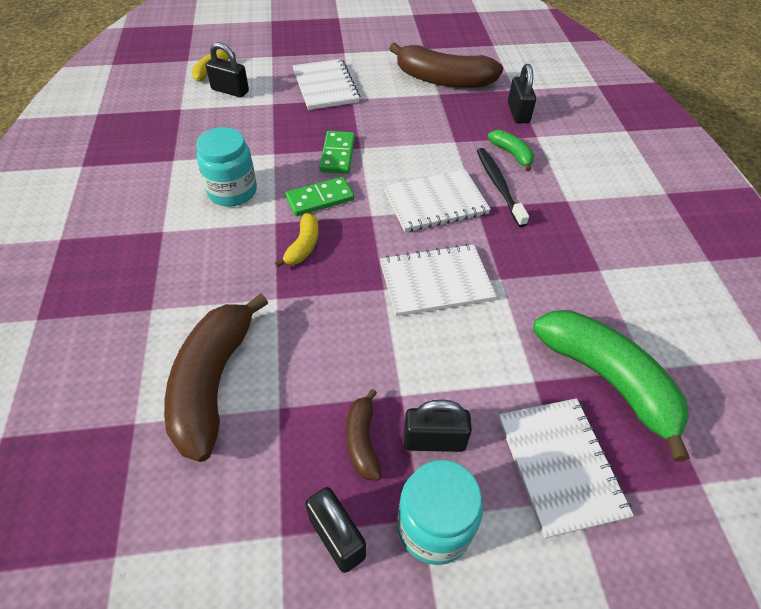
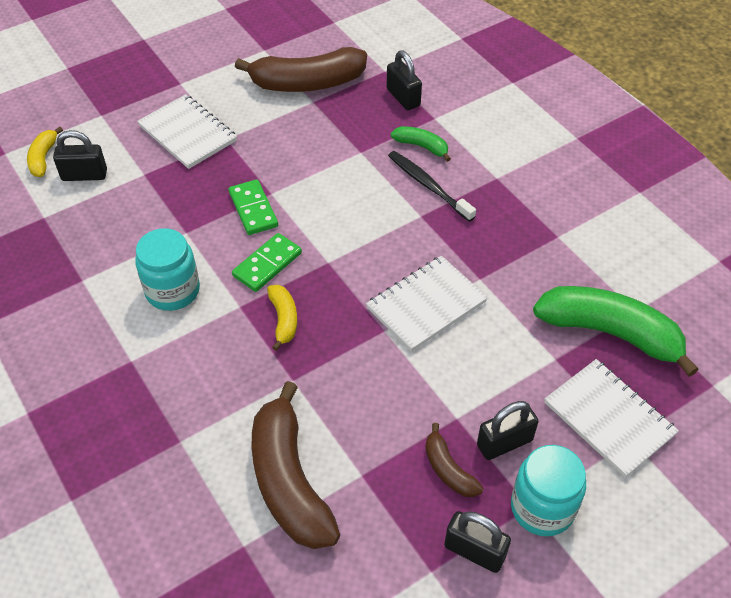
camera: 25 degrees left, 0 degrees up
(435, 203) = (380, 226): white notebook -> none

